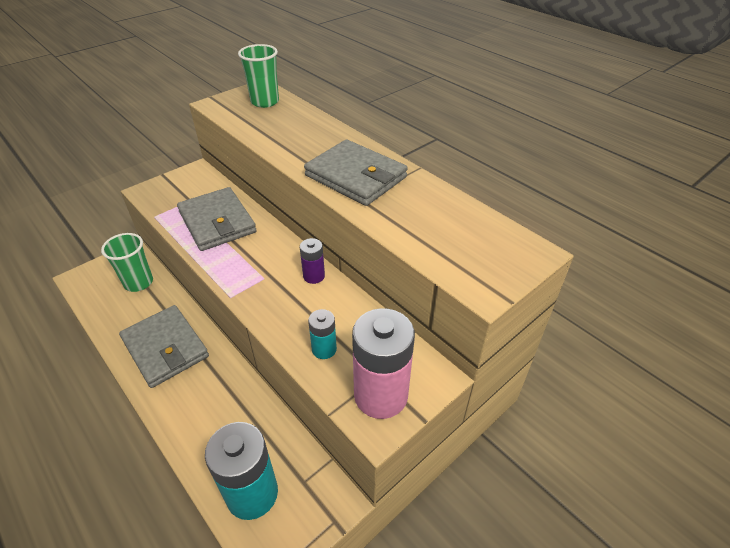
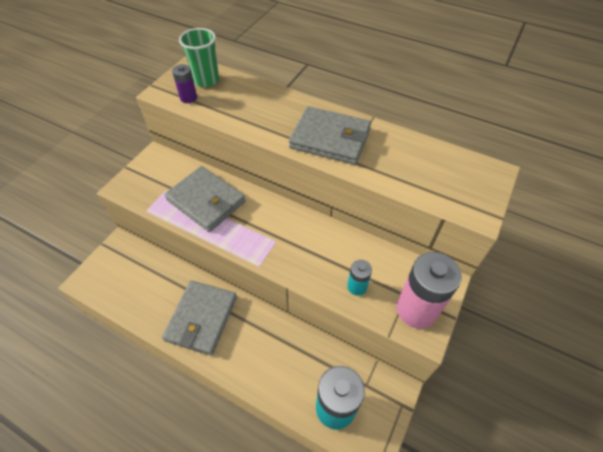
camera: 20 degrees left, 10 degrees up
(138, 283) = (143, 269): green cup -> none
(165, 348) = (202, 318): grey wallet -> grey wallet turned 75 degrees clockwise
(314, 276) = (314, 227): purple battery -> purple battery (188, 98)

